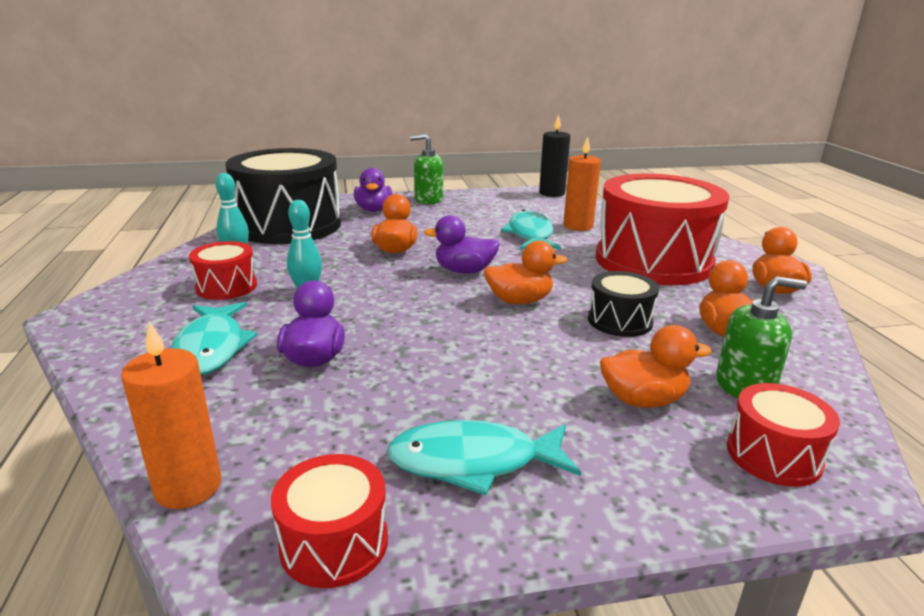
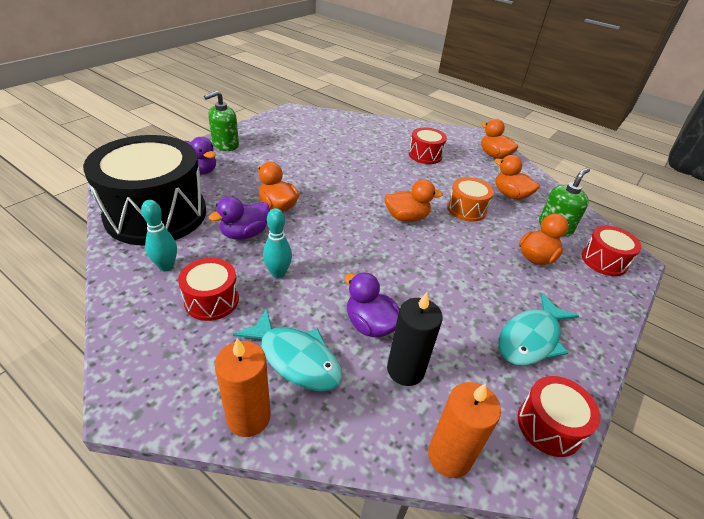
camera: 45 degrees left, 15 degrees up
(464, 271) = (346, 206): purple duck -> purple duck (245, 234)
(519, 301) = (406, 217): orange duck -> orange duck turned 45 degrees clockwise
(530, 235) = (338, 157): turquoise fish -> none
(552, 193) = (298, 111): black candle -> black candle (405, 370)
(578, 226) = (353, 139): orange candle -> orange candle (248, 417)
(619, 321) = (466, 209): black drum -> orange drum
(653, 261) = (425, 155): red drum -> red drum, size x0.45

